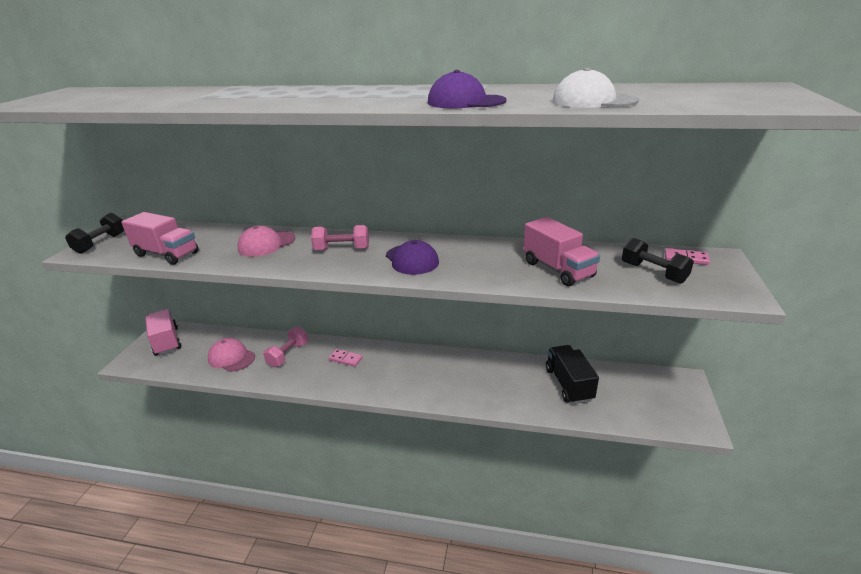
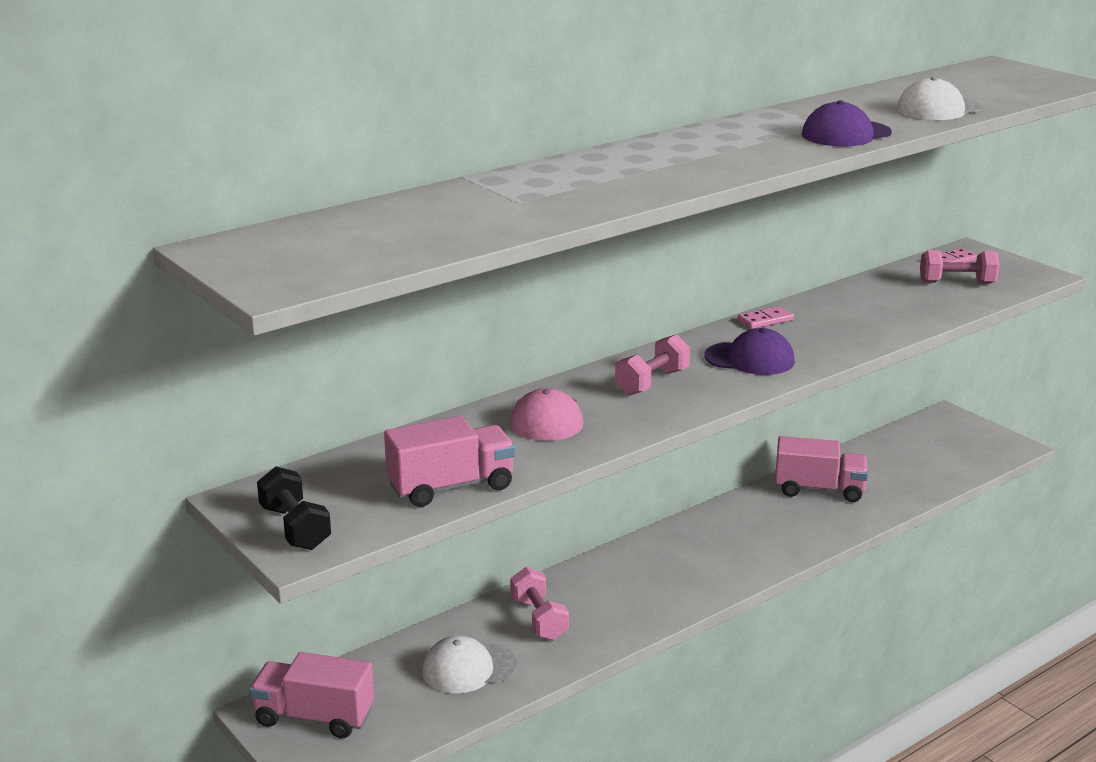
camera: 50 degrees left, 5 degrees down
(231, 357) = (469, 668): pink cap -> white cap
(345, 359) = (619, 580): pink domino -> pink domino (765, 320)
(558, 269) = (888, 311): pink truck -> pink truck (819, 490)
(569, 384) = (874, 471): black truck -> none
(653, 273) = (957, 283): black dumbbell -> pink dumbbell

